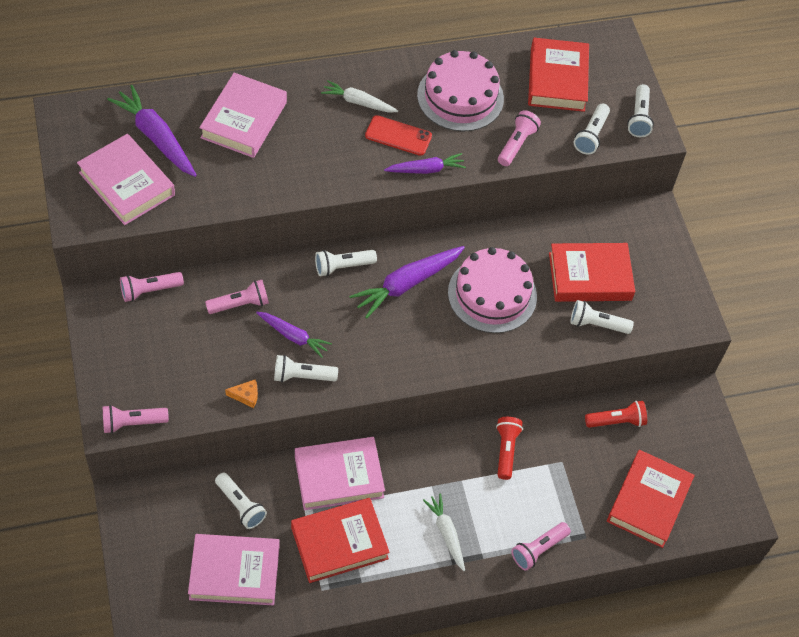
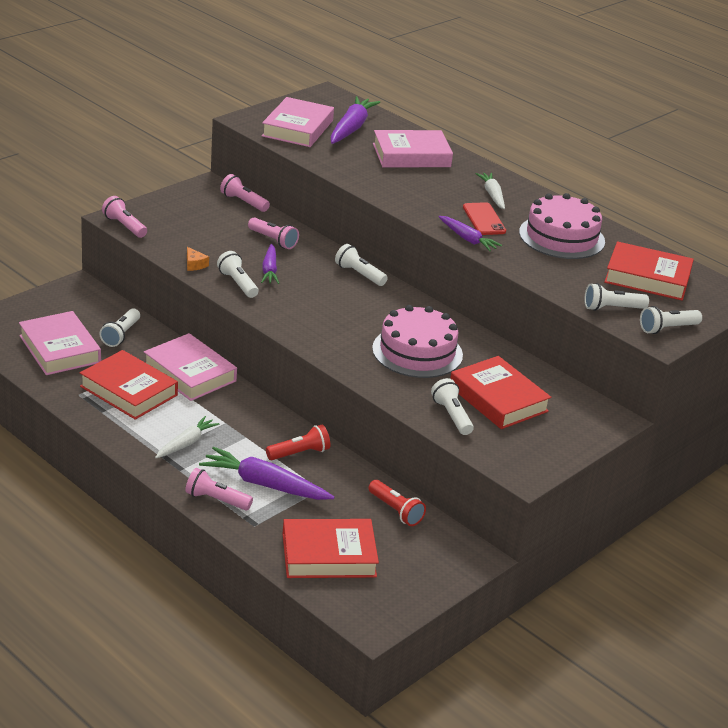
camera: 60 degrees right, 25 degrees down
(407, 284) = (378, 308): purple carrot -> purple carrot (264, 484)
(516, 144) = (550, 274): pink flashlight -> none
(557, 79) = (647, 278): red book -> red book turned 45 degrees clockwise

